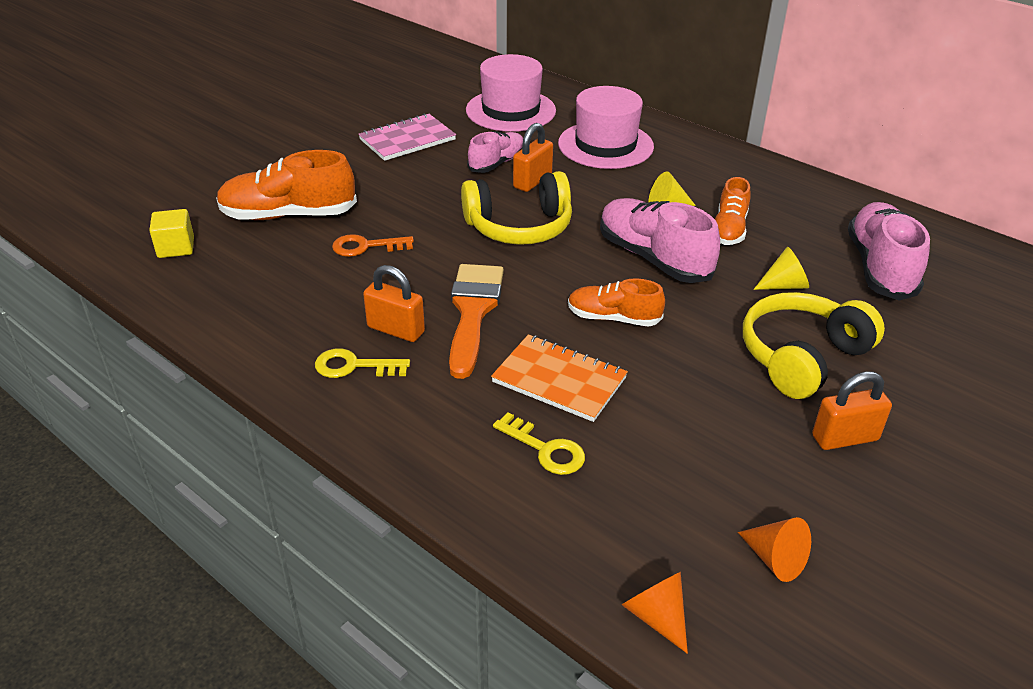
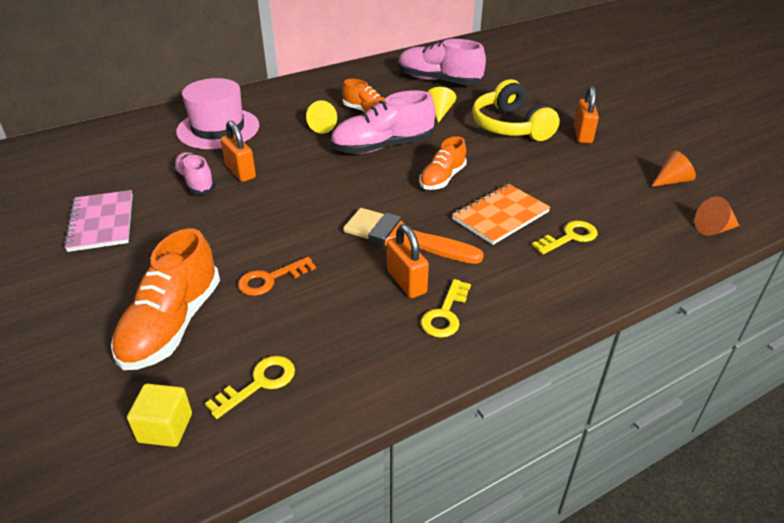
camera: 70 degrees left, 0 degrees up
(230, 277) = (259, 383): none -> yellow key
(366, 246) = (270, 279): orange key -> orange key turned 45 degrees clockwise
(396, 330) = (406, 282): orange padlock -> orange padlock turned 75 degrees counterclockwise
(511, 110) = (113, 157): pink hat -> none
(519, 227) = (302, 192): yellow headphones -> none

